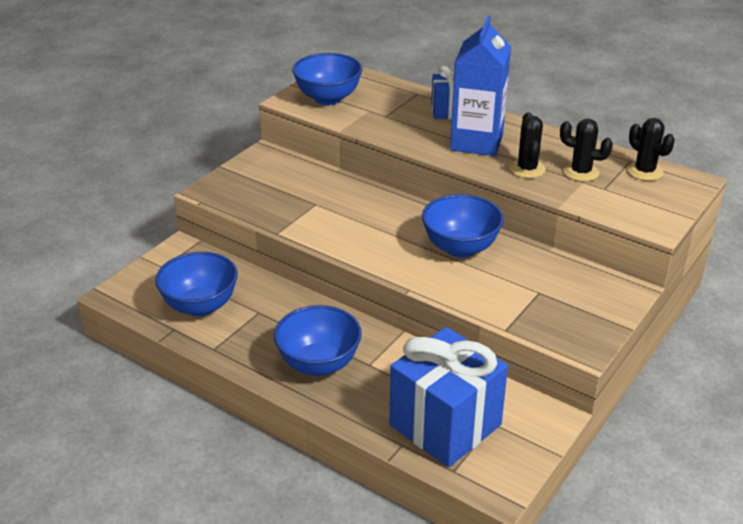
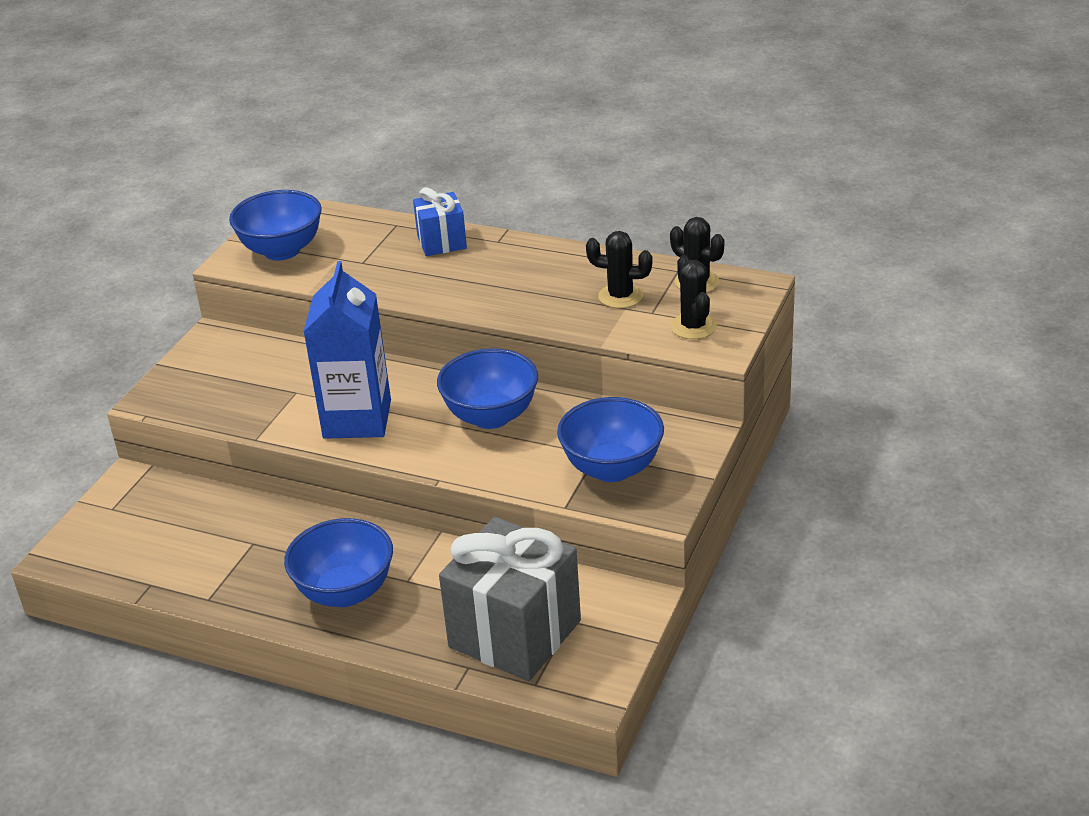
camera: 10 degrees left, 0 degrees up
(200, 306) = (176, 549): blue bowl -> blue bowl (612, 468)
(445, 425) = (514, 634): blue gift -> grey gift
(476, 142) = (485, 278): blue carton -> blue carton (357, 419)
(527, 169) = (554, 303): black cactus -> black cactus (693, 327)

